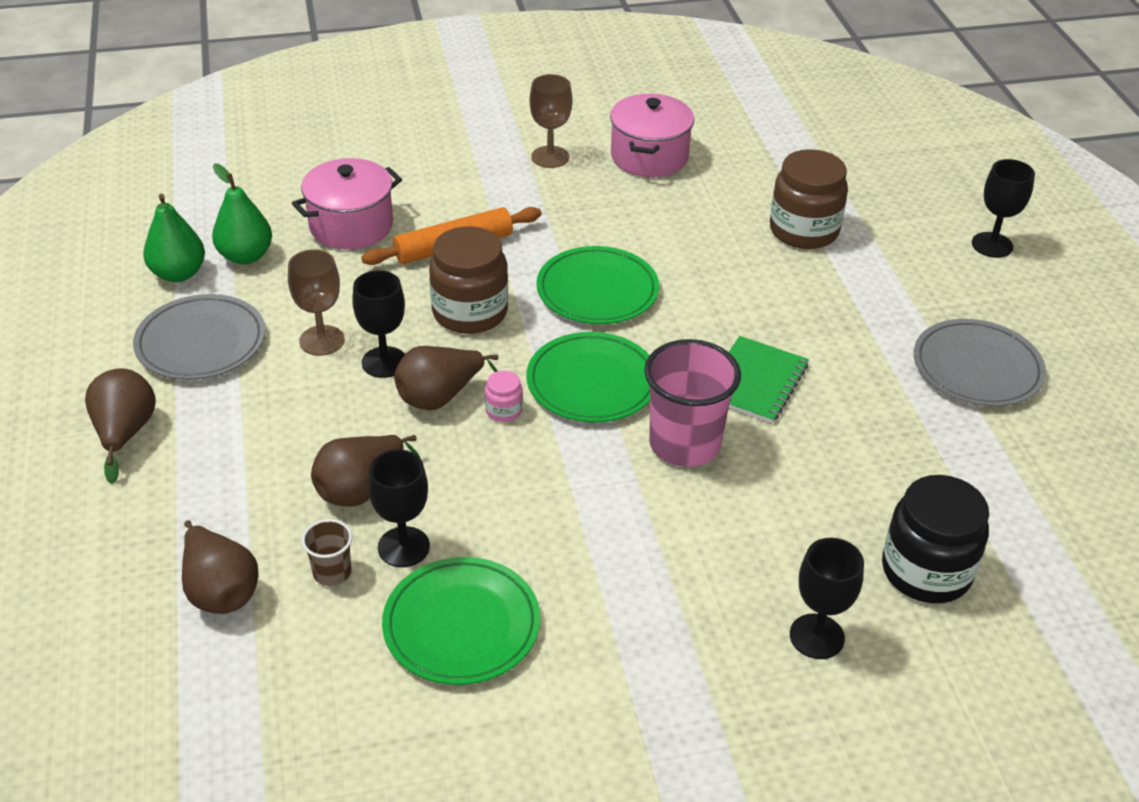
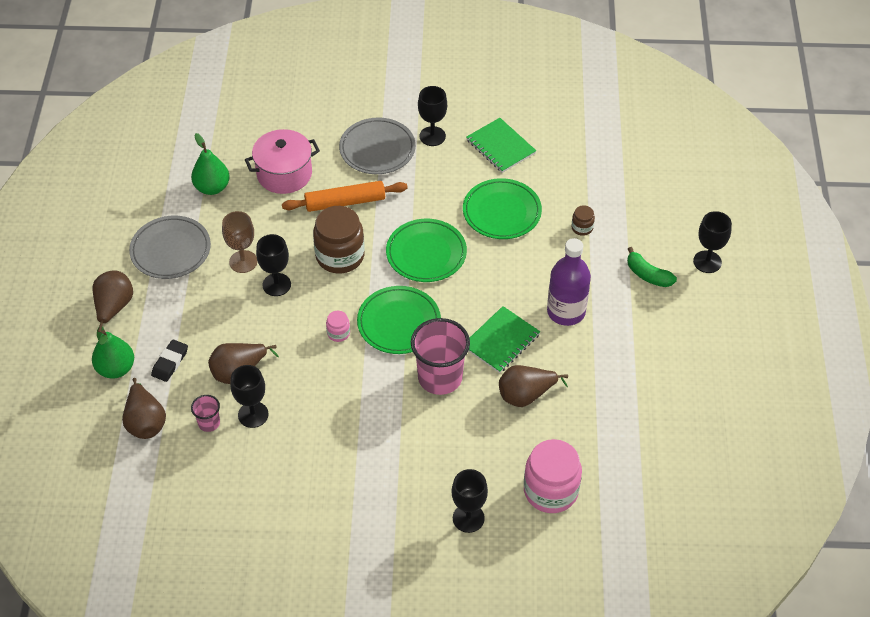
camera: 15 degrees right, 10 degrees up
(178, 274) = (168, 194): green pear -> green pear (116, 369)
(240, 495) = (170, 362): none -> black eraser
(332, 572) = (209, 423): brown cup -> pink cup
(440, 397) = (303, 316): brown pear -> brown pear (526, 395)
(461, 625) = (271, 470): green plate -> green plate (502, 212)
(550, 157) = (432, 136): brown goblet -> black goblet
(649, 157) = (500, 147): pink pot -> green notebook
(804, 231) = (582, 228): brown jar -> brown jar, size x0.45
(831, 331) = (566, 311): none -> purple bottle
(921, 271) = (648, 275): none -> green banana
(926, 571) = (550, 491): black jar -> pink jar
(977, 368) = (649, 357): grey plate -> grey plate (377, 149)

